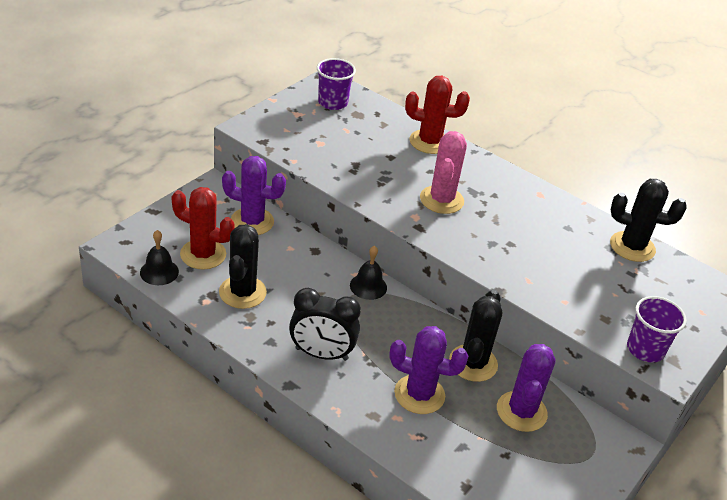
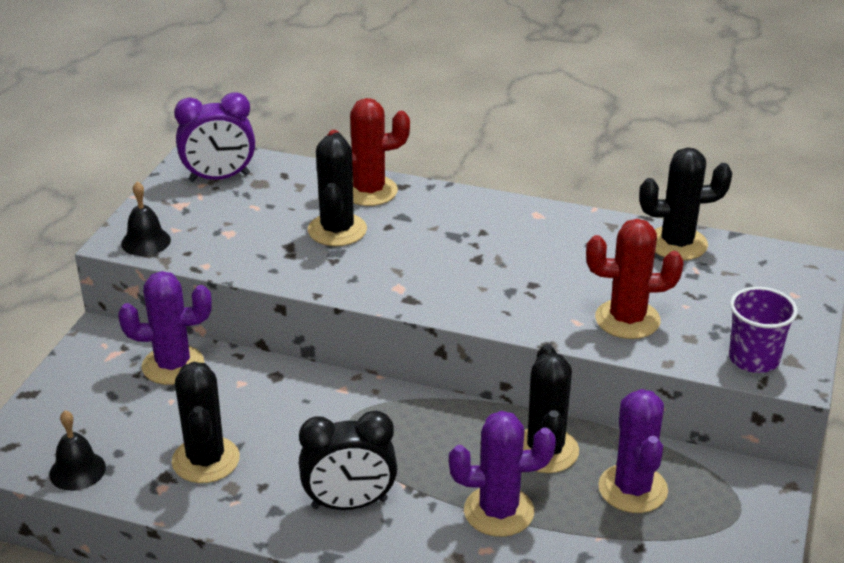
camera: 15 degrees left, 5 degrees down
(203, 254) = (127, 428): red cactus -> red cactus (627, 319)
(332, 103) = (219, 178): purple cup -> purple clock
(368, 286) = (367, 399): black bell -> black bell (146, 241)
(393, 163) = (337, 230): none -> black cactus
(441, 200) = (421, 257): pink cactus -> none

